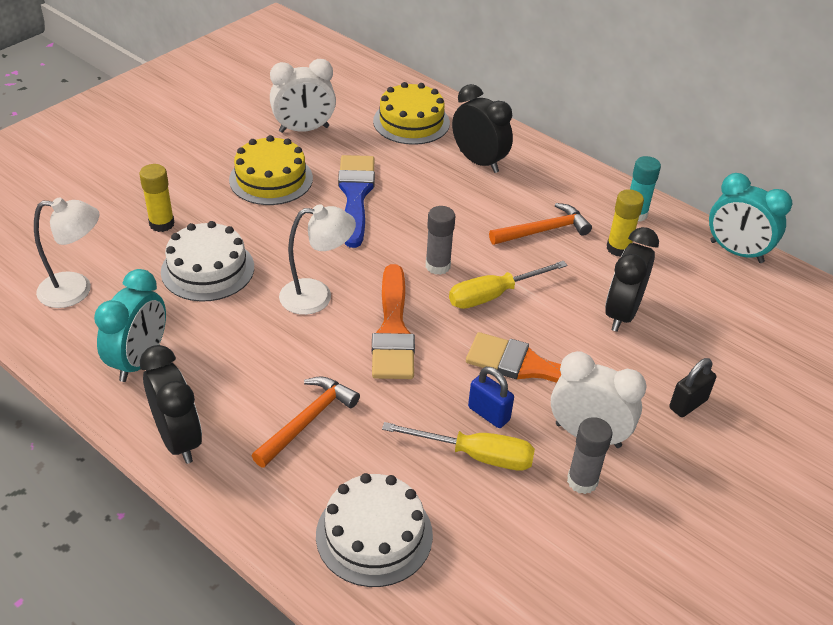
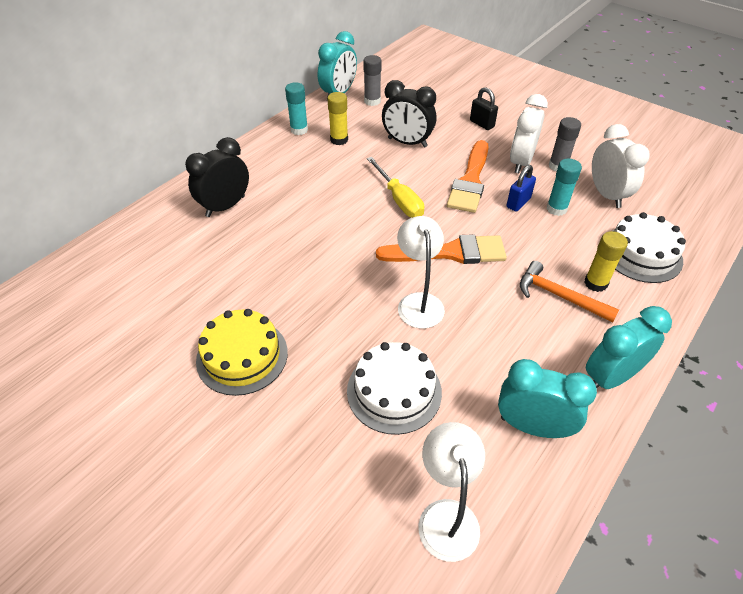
camera: 90 degrees left, 5 degrees up
(162, 224) = (322, 449): yellow glue stick -> yellow glue stick (595, 283)
(178, 439) = (610, 377): black clock -> turquoise clock
(304, 129) = (151, 336): white clock -> white clock (607, 195)
(355, 195) = (273, 286): blue brush -> none
(411, 122) = (153, 251): yellow cake -> none
(438, 266) = (369, 229): grey glue stick -> grey glue stick (372, 101)
(475, 455) = (556, 209): yellow screwdriver -> turquoise glue stick
(543, 230) = (320, 173): orange hammer -> none

